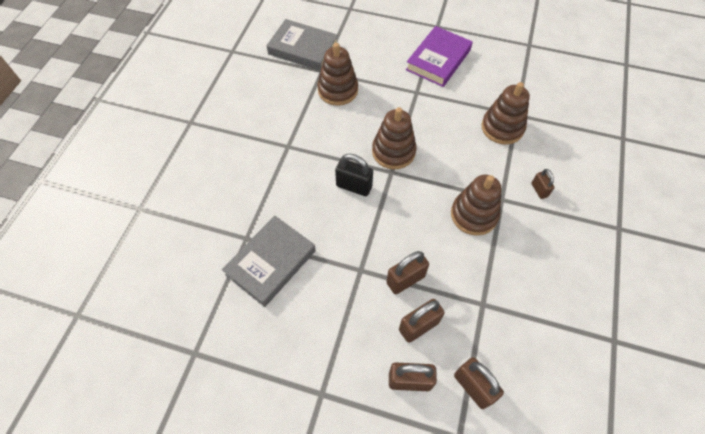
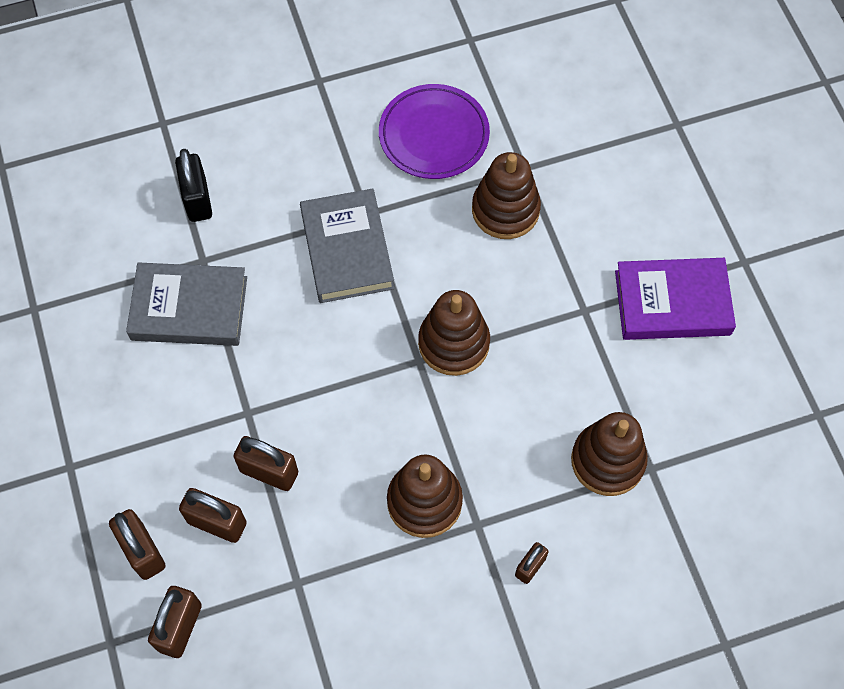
camera: 55 degrees right, 5 degrees up
(270, 94) = (434, 135): none -> purple plate
(303, 49) = (545, 119): grey book -> grey book (347, 250)
(354, 186) = (362, 330): black padlock -> black padlock (197, 200)

